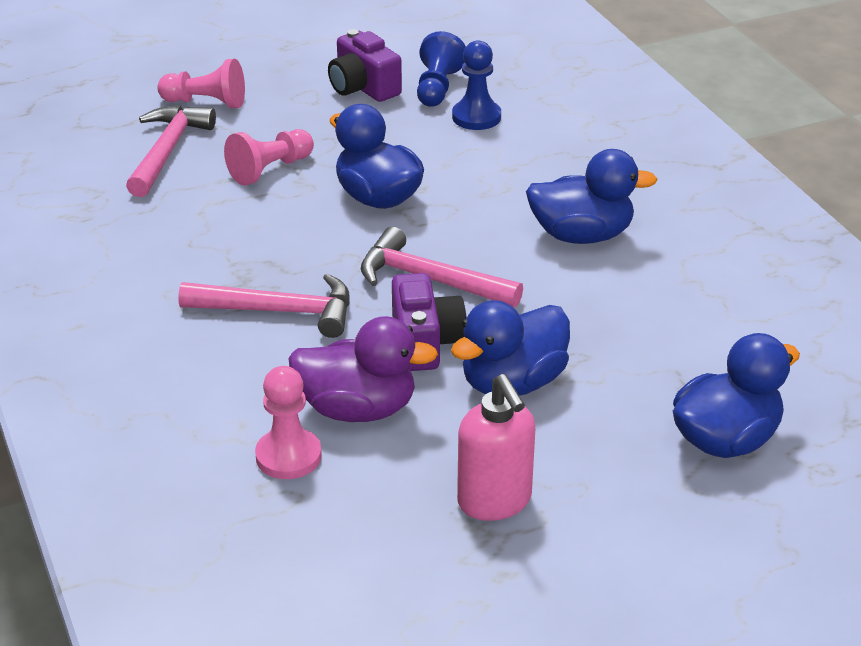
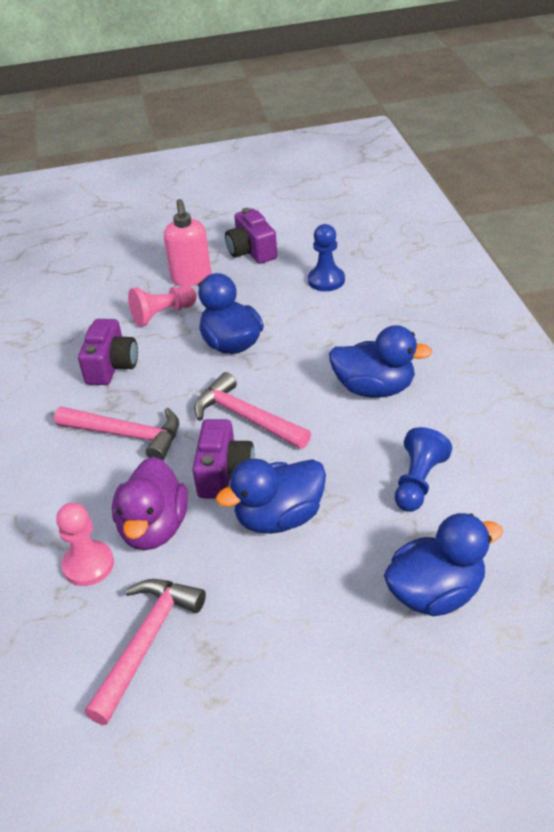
camera: 15 degrees right, 5 degrees up
(167, 151) = (97, 294): pink hammer -> pink hammer (147, 642)
(206, 102) = (138, 257): pink pawn -> none
(224, 235) = (112, 366): none -> purple camera
(358, 409) = (154, 528): purple duck -> purple duck turned 75 degrees clockwise
(437, 88) = (305, 254): blue pawn -> blue pawn (418, 482)
(495, 501) = (230, 628): pink soap dispenser -> pink soap dispenser (191, 278)

